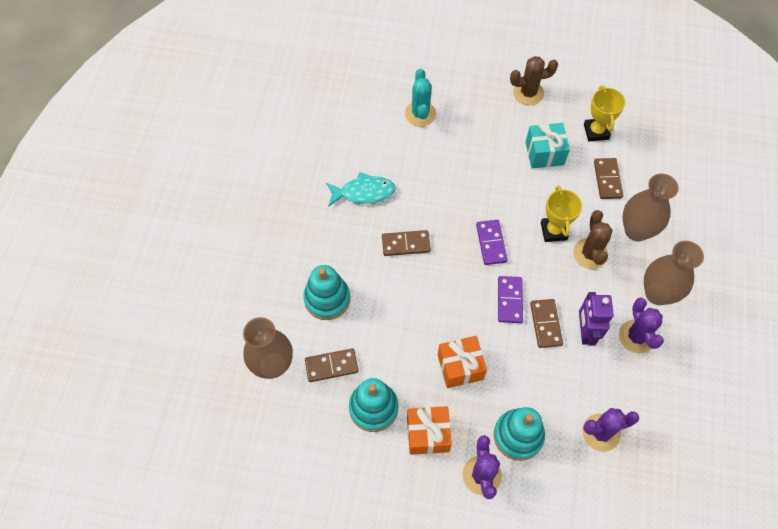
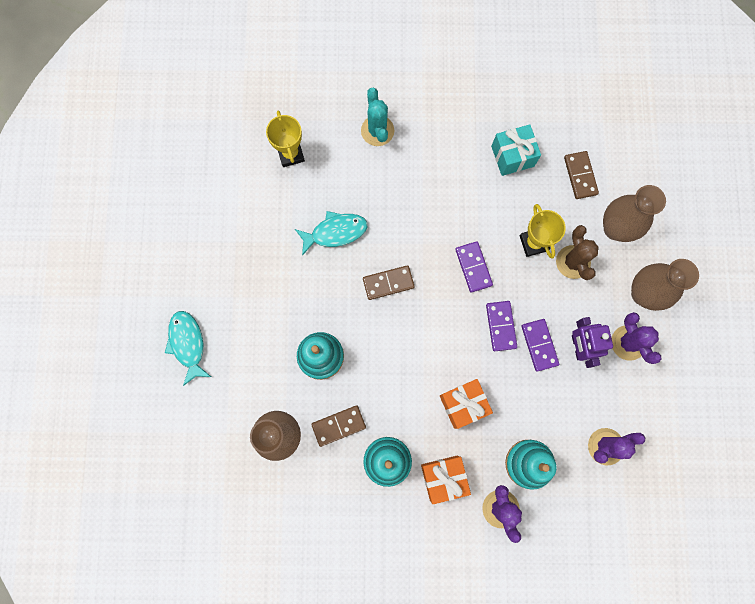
camera: 10 degrees left, 15 degrees up
(202, 267) = (187, 344): none -> turquoise fish
(528, 93) = (486, 87): brown cactus -> none
(546, 324) = (539, 345): brown domino -> purple domino
(596, 131) = (562, 122): yellow trophy -> yellow trophy (291, 154)

